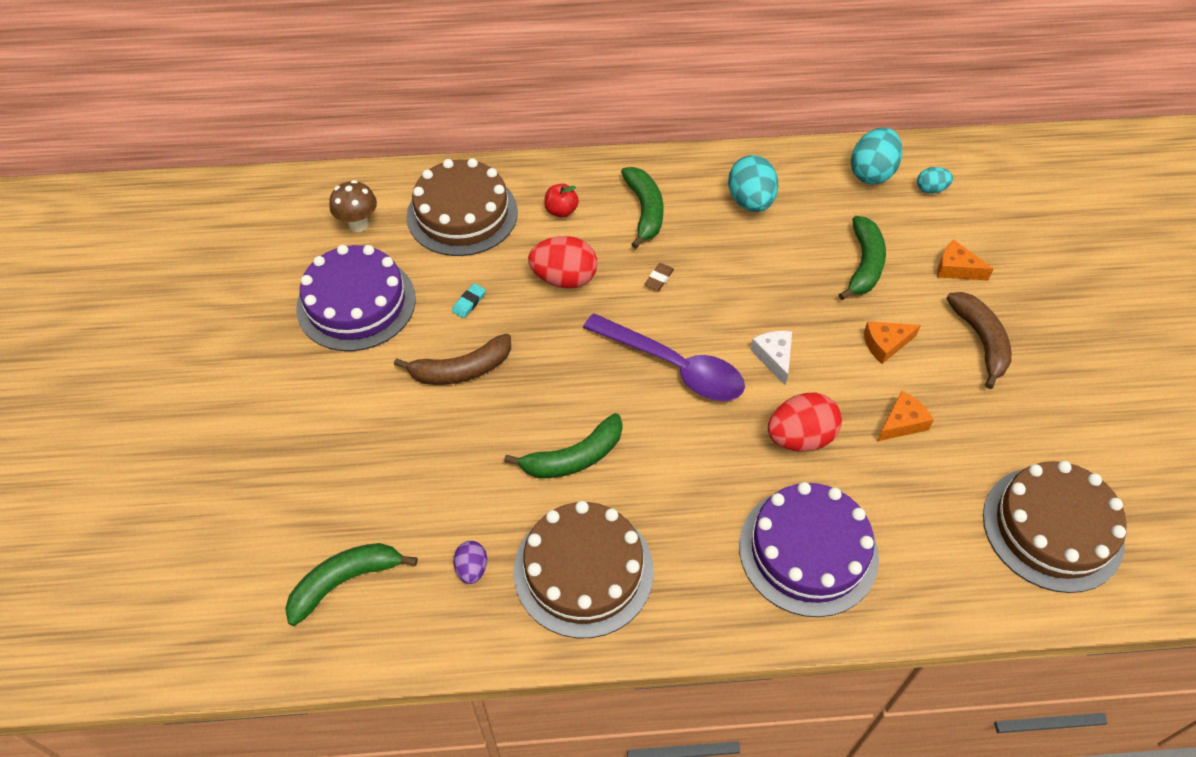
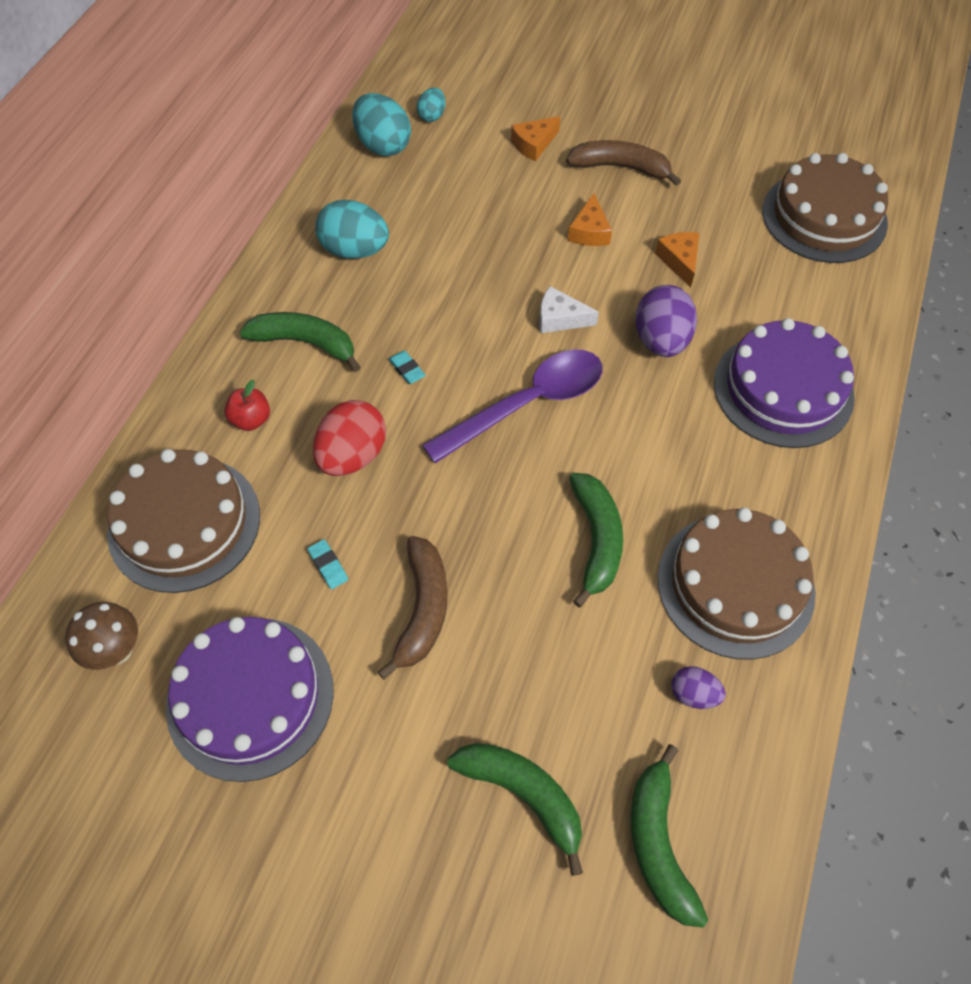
camera: 65 degrees left, 5 degrees up
(659, 279) = (407, 369): brown eraser -> turquoise eraser
(800, 438) = (661, 340): red egg -> purple egg
(864, 264) = (490, 203): green banana -> green banana (523, 794)

